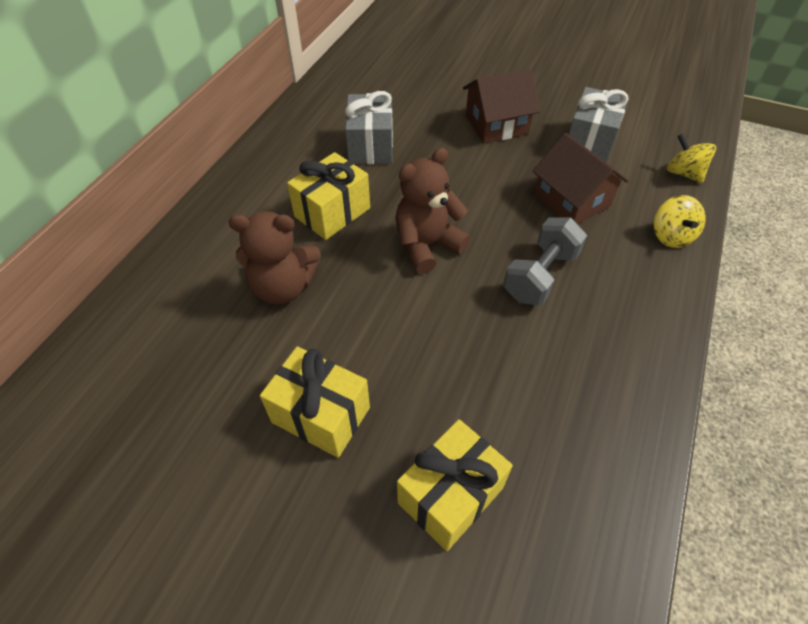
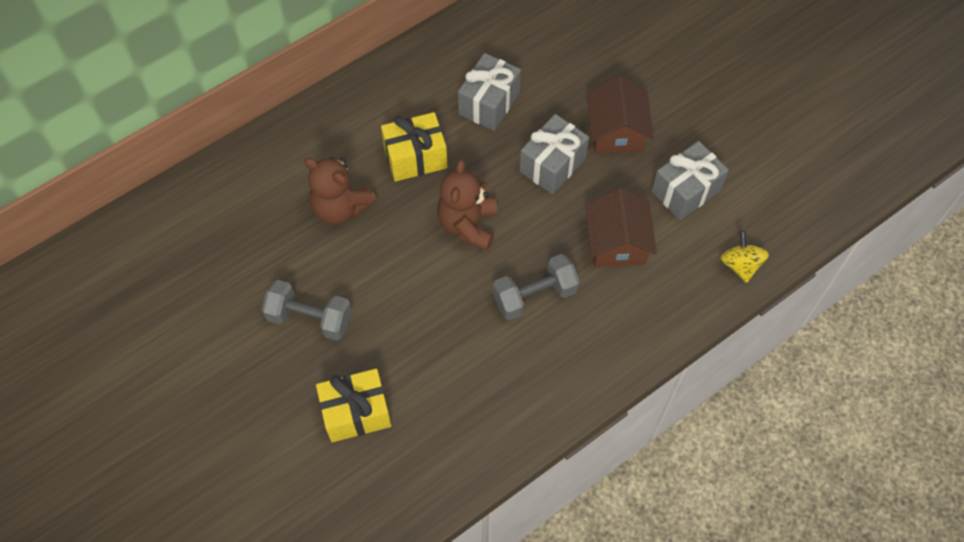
camera: 30 degrees right, 10 degrees up
(321, 415) = (310, 318): yellow gift -> grey dumbbell
(427, 245) = (468, 225): brown teddy bear -> brown teddy bear turned 75 degrees counterclockwise
(464, 167) = (552, 165): none -> grey gift
(496, 124) = (616, 131): brown house -> brown house turned 75 degrees clockwise
(671, 236) = (670, 316): yellow spinning top -> none

